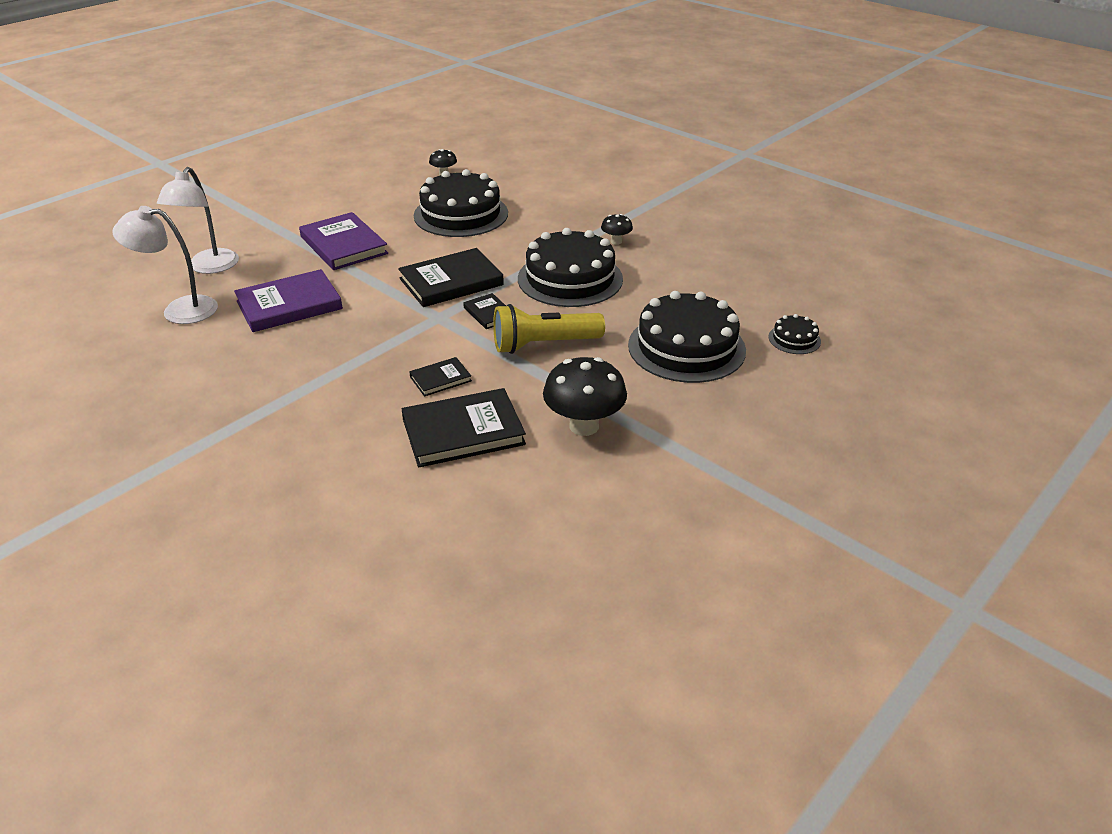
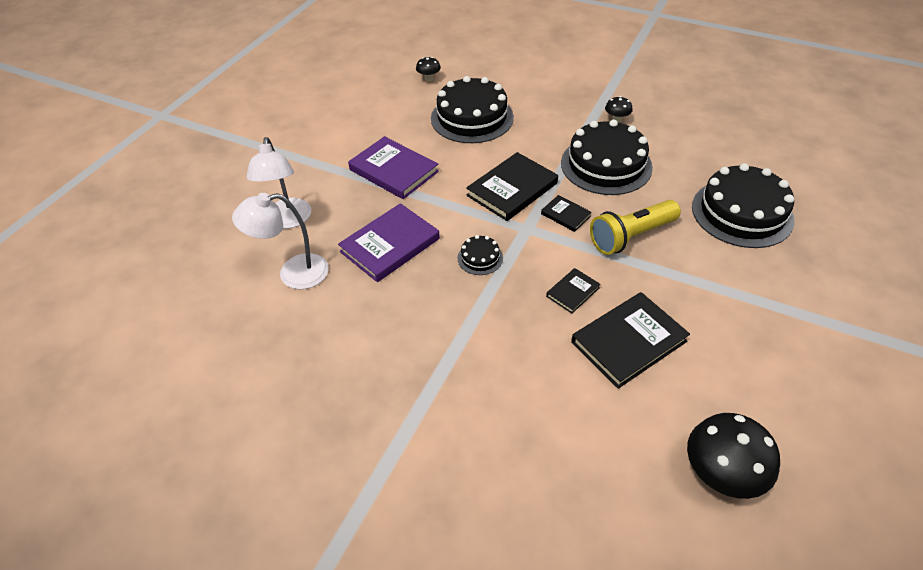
camera: 15 degrees left, 10 degrees up
(584, 426) = (718, 310): black mushroom -> black mushroom (720, 475)
(794, 339) = (814, 186): black cake -> black cake (480, 258)

